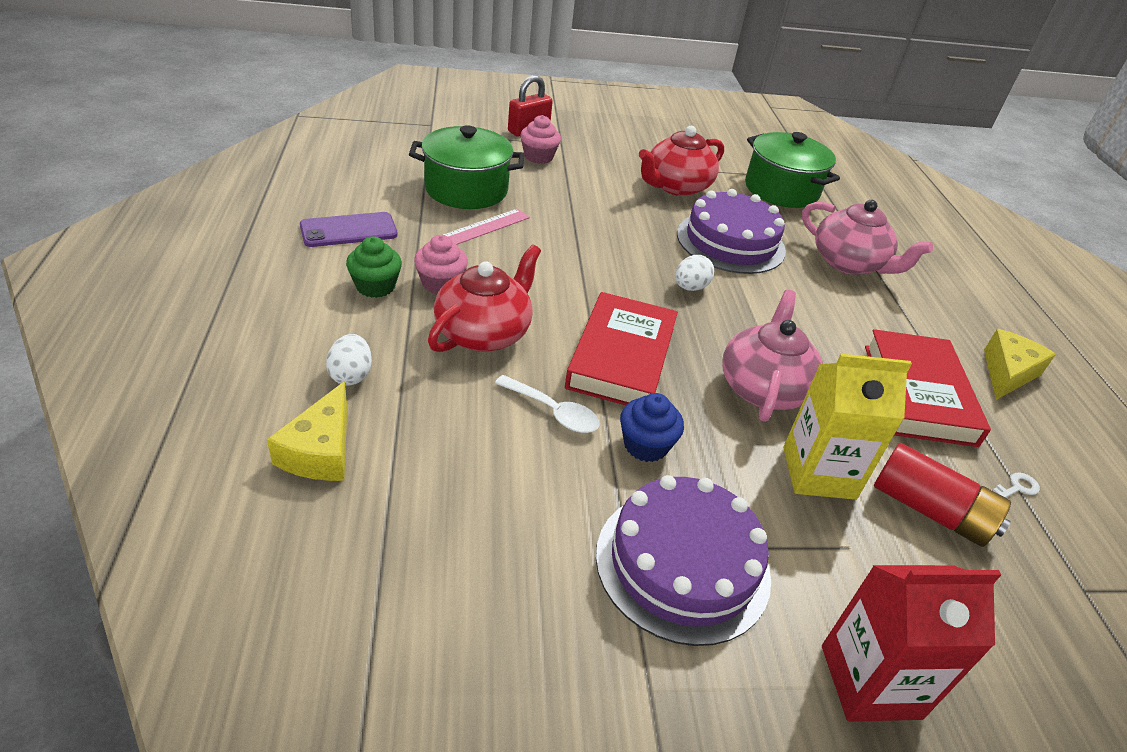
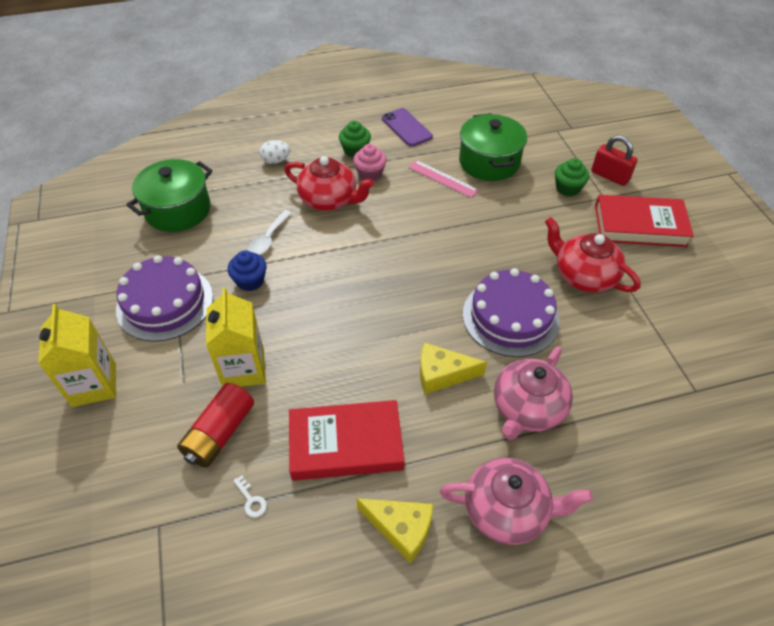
camera: 85 degrees right, 10 degrees up
(320, 450) = (221, 165): yellow cheese -> yellow cheese (442, 374)
(538, 157) = (568, 188): pink cupcake -> green cupcake
(621, 357) = (328, 262): red book -> red book (640, 225)
(690, 287) = (426, 293): white egg -> none
(763, 388) = (321, 339): pink teapot -> pink teapot (507, 510)
(781, 190) = (640, 356): green pot -> green pot (178, 210)
(870, 681) = (94, 384): red carton -> yellow carton

